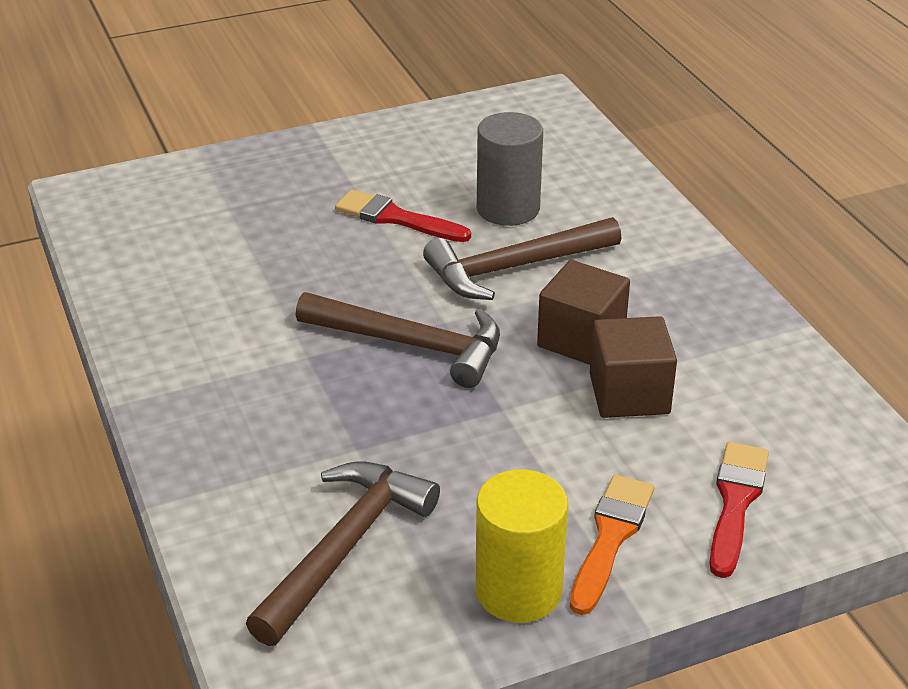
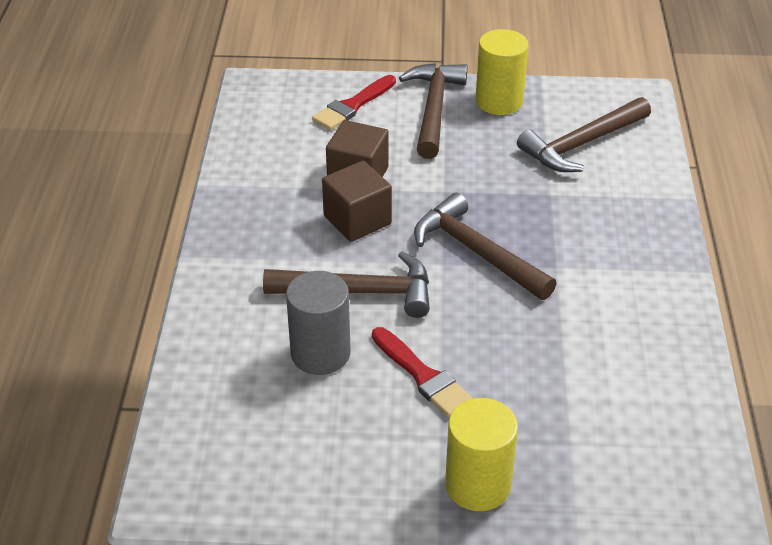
camera: 155 degrees left, 5 degrees up
(299, 162) = (478, 485): none -> yellow cylinder
(611, 537) = (433, 109): orange brush -> brown hammer

